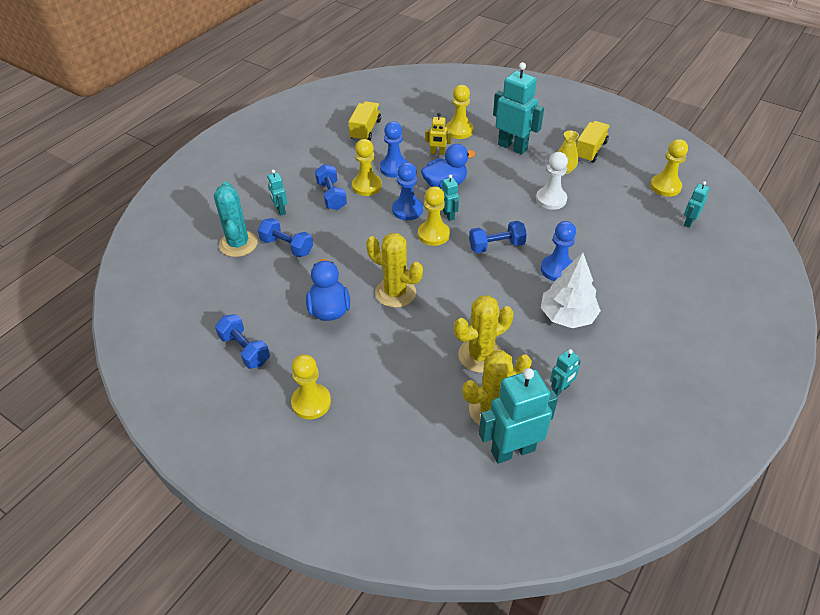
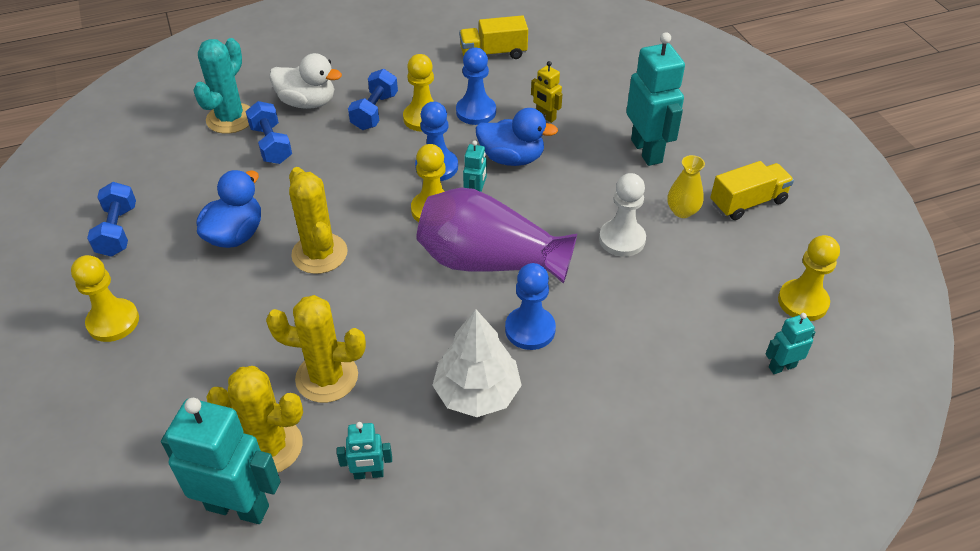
camera: 35 degrees right, 0 degrees up
(280, 210) = (307, 102): turquoise robot -> white duck
(365, 130) = (493, 53): yellow truck -> yellow truck turned 150 degrees counterclockwise
(459, 130) = (602, 101): yellow pawn -> none
(496, 246) = (489, 261): blue dumbbell -> purple vase

